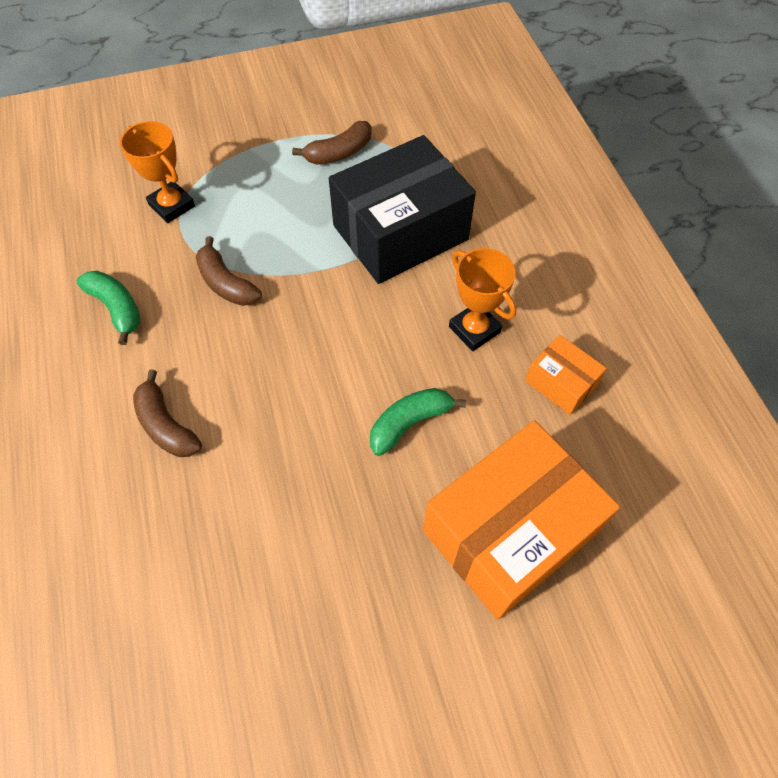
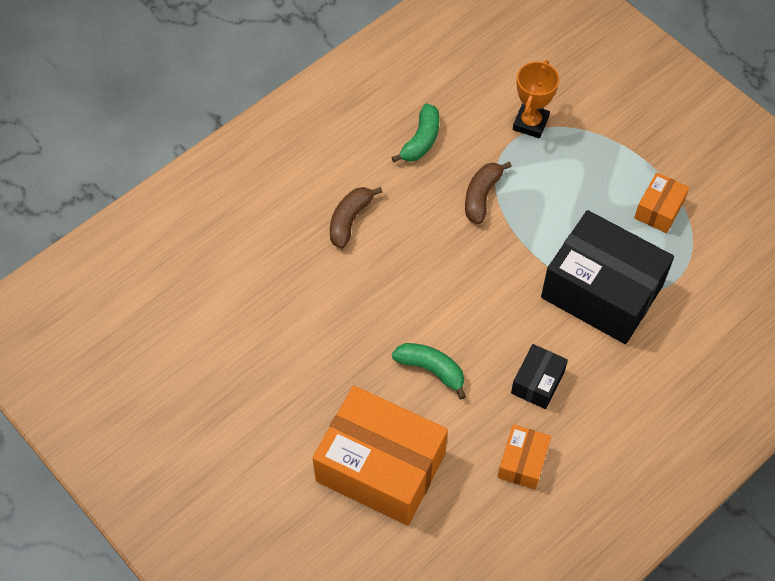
camera: 65 degrees right, 0 degrees up
(339, 153) = (659, 210): brown banana -> orange box
(474, 329) = (537, 382): orange trophy -> black box

